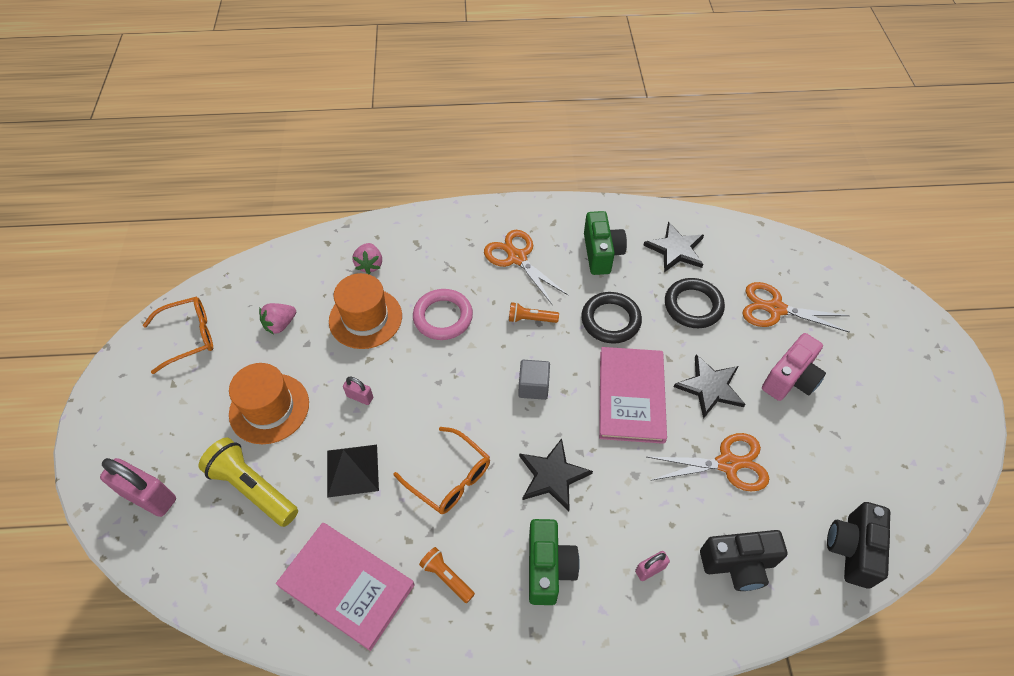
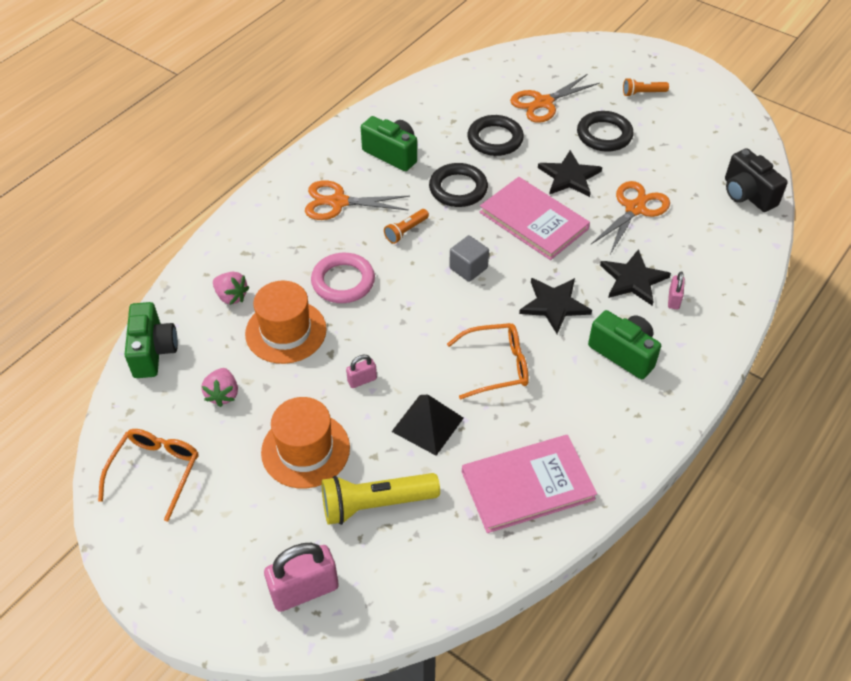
camera: 50 degrees left, 5 degrees down
(286, 260) = (153, 351): none -> green camera
(447, 577) = (577, 417): orange flashlight -> orange flashlight (642, 93)
(676, 249) = (436, 114): black star -> black star (633, 279)
(738, 564) = (710, 254): black camera -> none
(790, 379) = (604, 135): pink camera -> black ring

